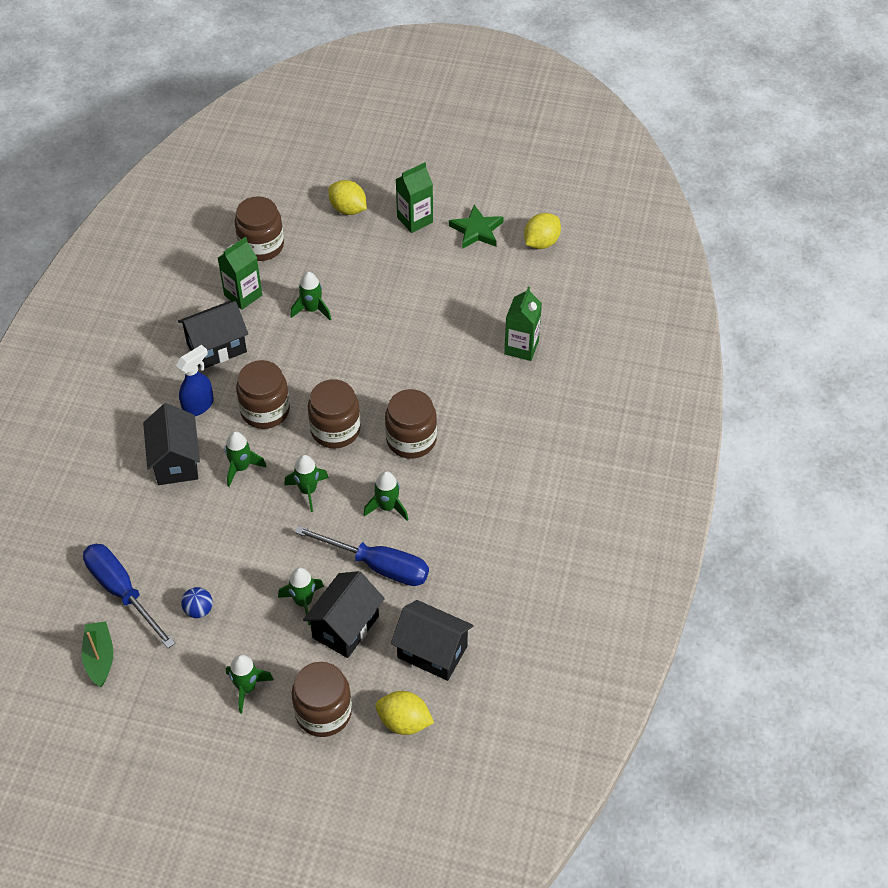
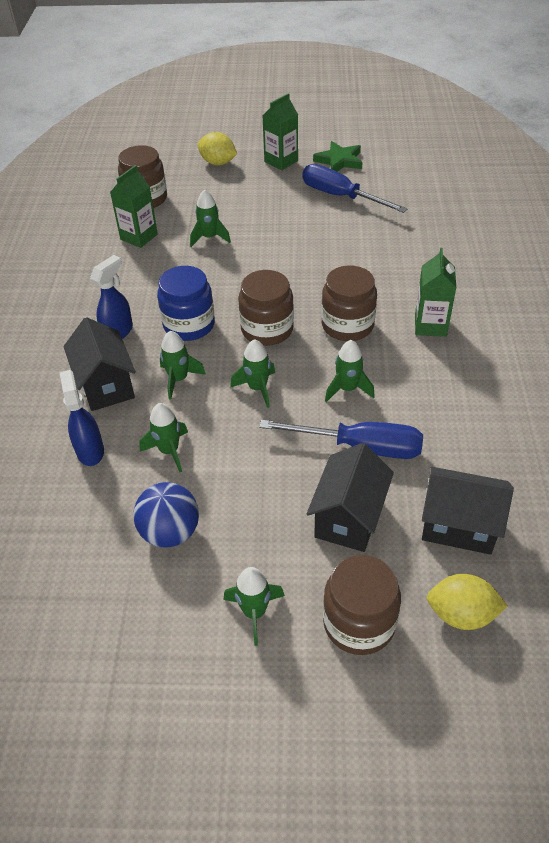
camera: 10 degrees left, 5 degrees down
(100, 658) = (60, 612): green boat -> none
(122, 592) = (73, 529): blue screwdriver -> blue screwdriver (340, 196)
(149, 523) = (90, 450): none -> blue spray bottle
(199, 610) = (170, 532): blue ball -> blue ball, size x1.70
(216, 348) = (124, 281): black house -> none
(265, 410) = (189, 325): brown jar -> blue jar
(303, 602) = (290, 500): green rocket -> green rocket (169, 451)
(521, 347) = (420, 236): green carton -> green carton (430, 325)
(541, 242) = (400, 161): yellow lemon -> none

